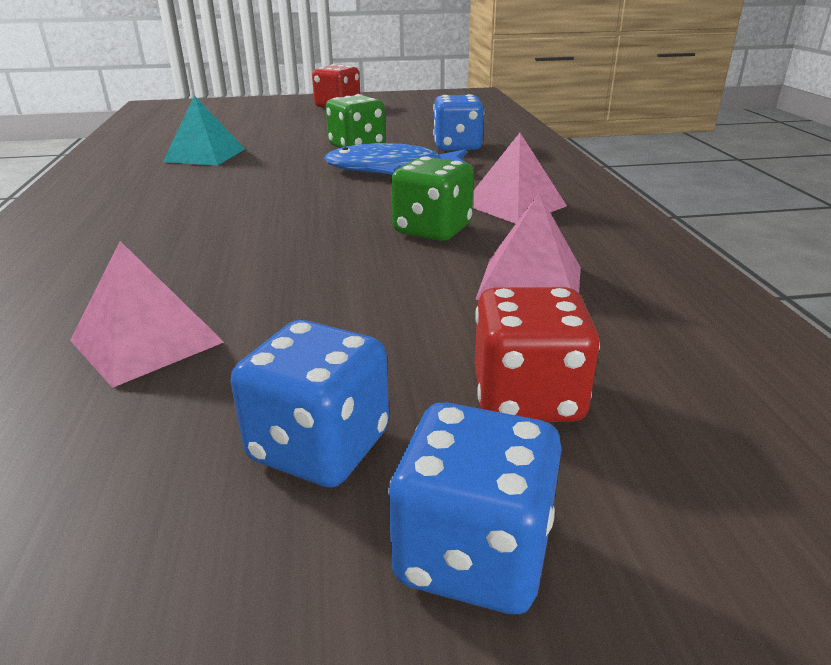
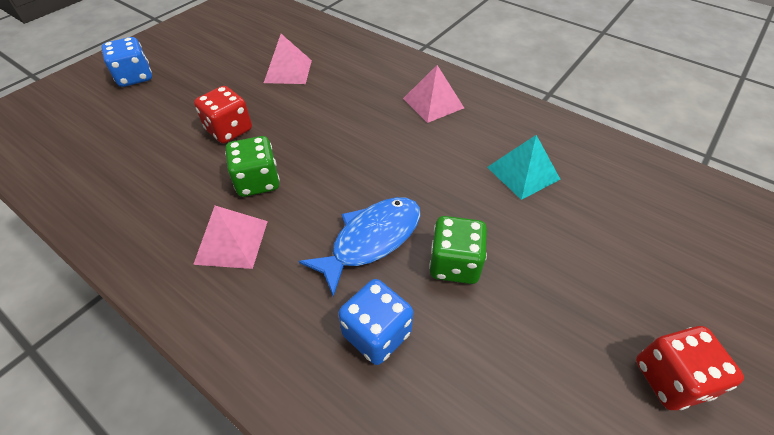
camera: 135 degrees right, 20 degrees up
(319, 447) = (193, 76): blue dice -> none
(527, 397) = (142, 115): red dice -> red dice (229, 130)
(530, 282) = (172, 169): pink pyramid -> pink pyramid (433, 103)

